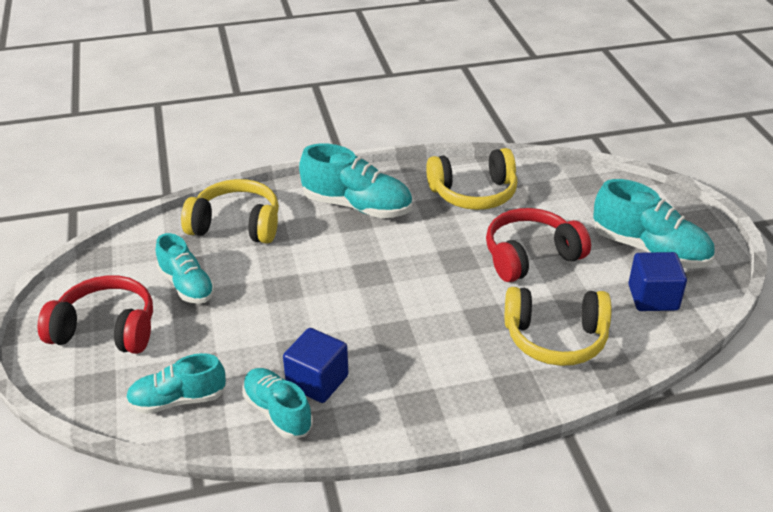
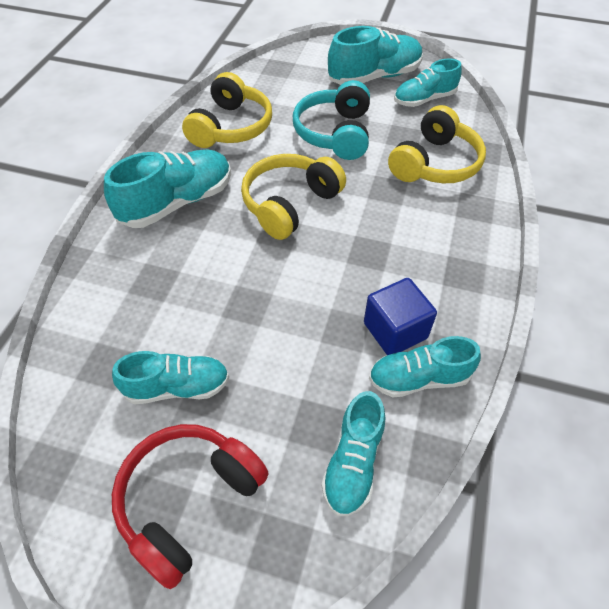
camera: 60 degrees left, 15 degrees up
(236, 225) = (117, 304): yellow headphones -> yellow headphones (290, 204)
(530, 256) = (335, 133): red headphones -> turquoise headphones
(653, 297) = (424, 99): blue cube -> turquoise shoe

